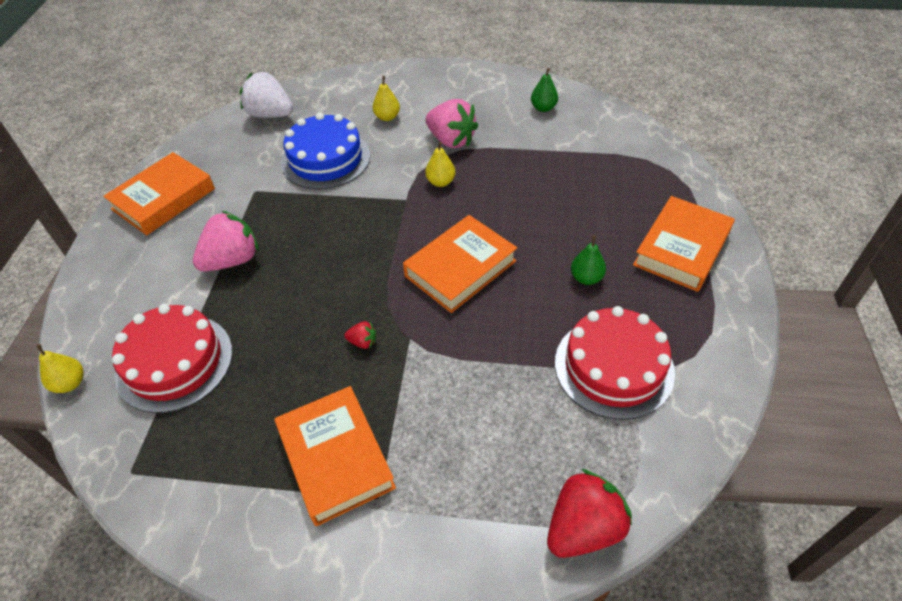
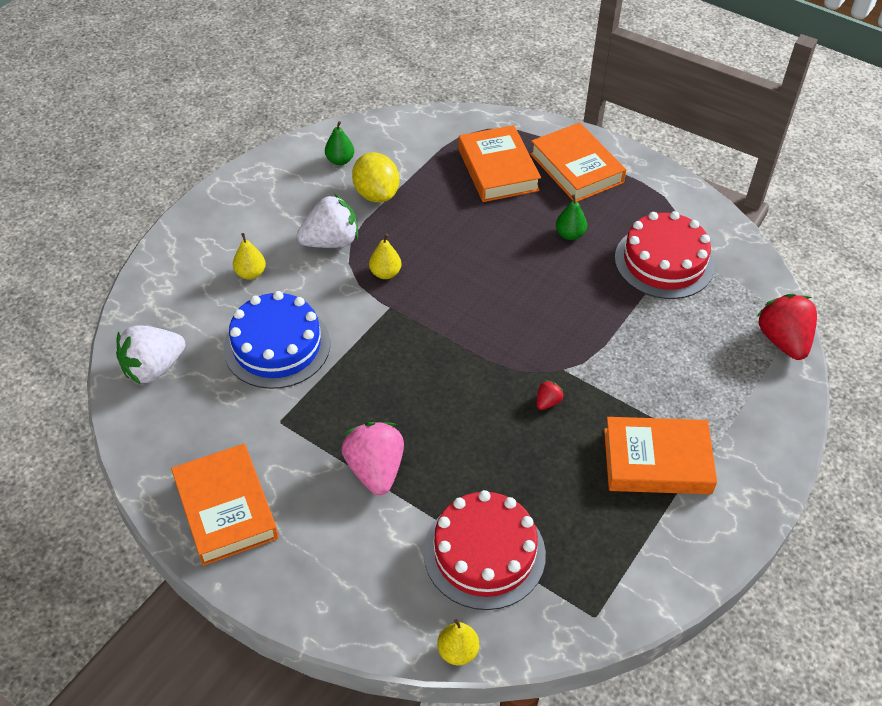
camera: 65 degrees left, 0 degrees up
(451, 140) = (331, 241): pink strawberry -> white strawberry
(460, 268) = (506, 305): orange book -> orange book (497, 169)
(524, 141) = (376, 194): none -> yellow lemon

